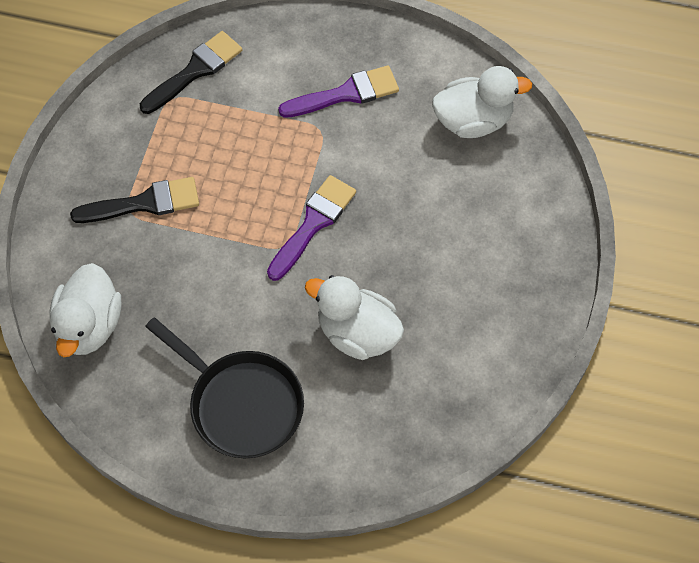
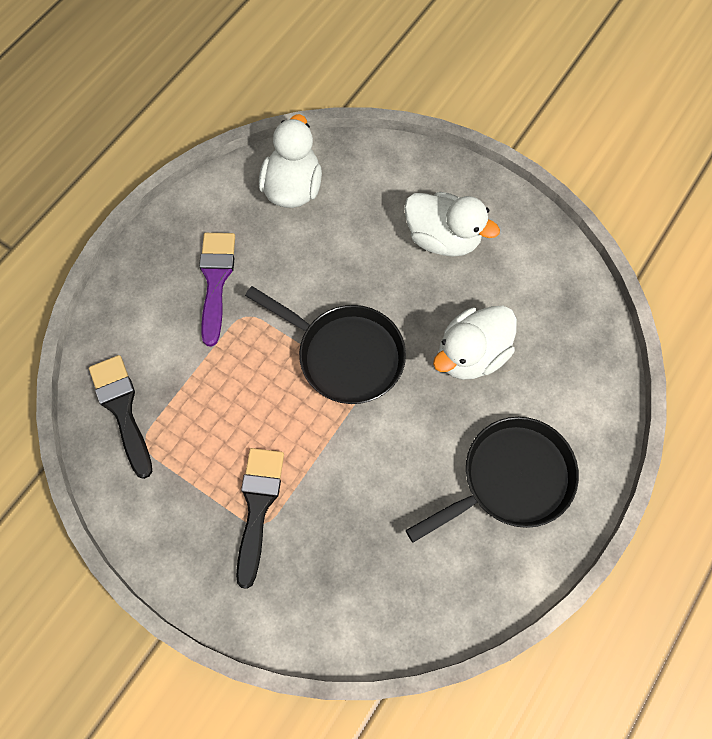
camera: 70 degrees left, 5 degrees up
(89, 325) = (378, 603): white duck -> white duck (442, 238)
(313, 224) = (345, 355): purple brush -> black pan

